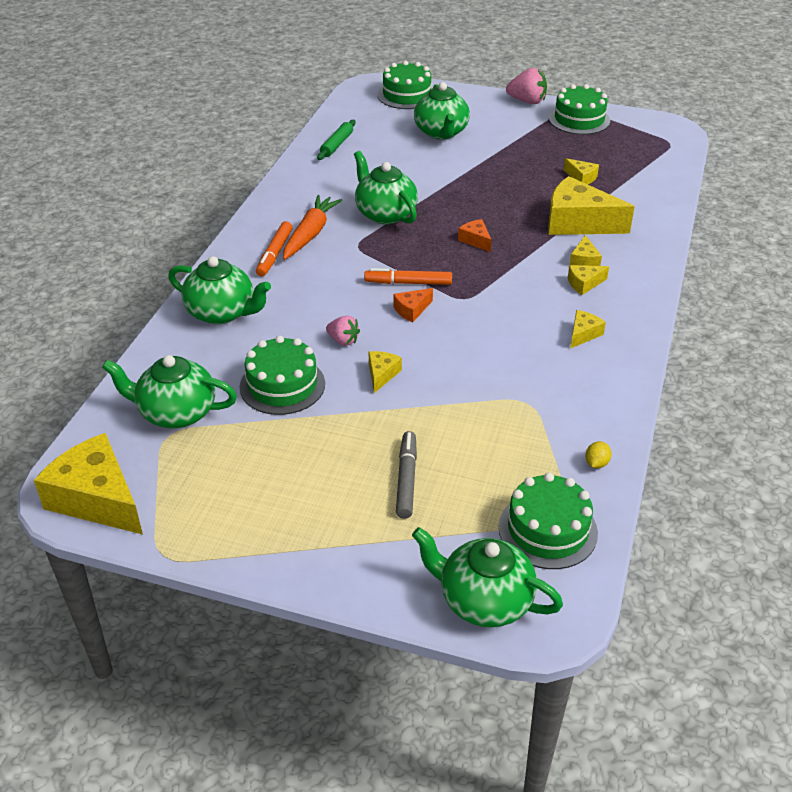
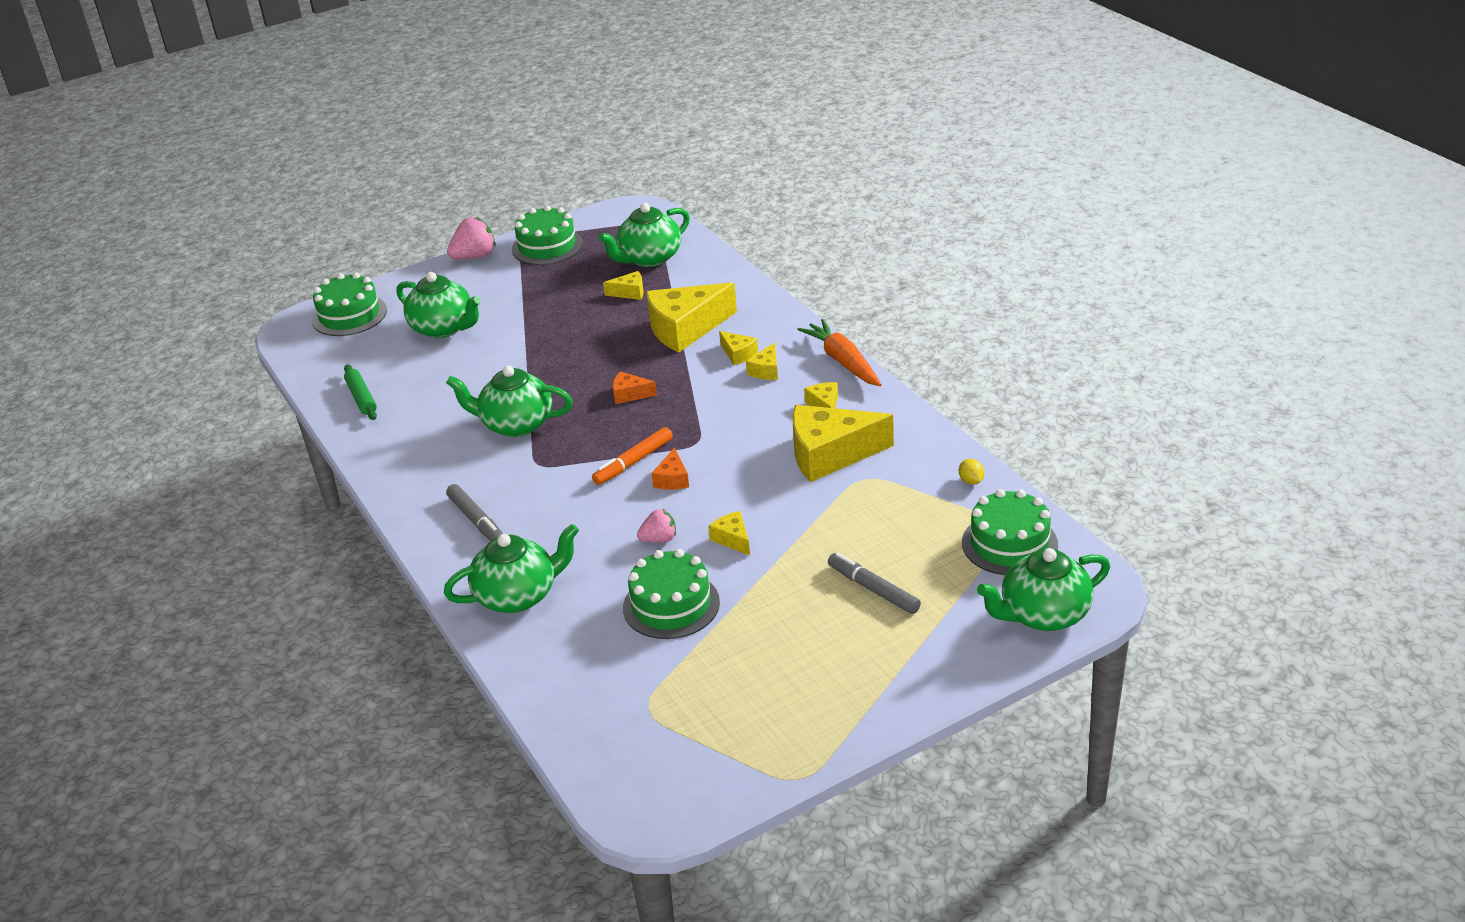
camera: 45 degrees left, 5 degrees down
(97, 499) = (677, 793): yellow cheese -> yellow cheese (830, 454)
(176, 413) = (623, 690): green teapot -> green teapot (649, 258)
(274, 254) = (476, 521): orange marker -> grey marker
(310, 234) = (479, 484): orange carrot -> orange carrot (843, 361)

